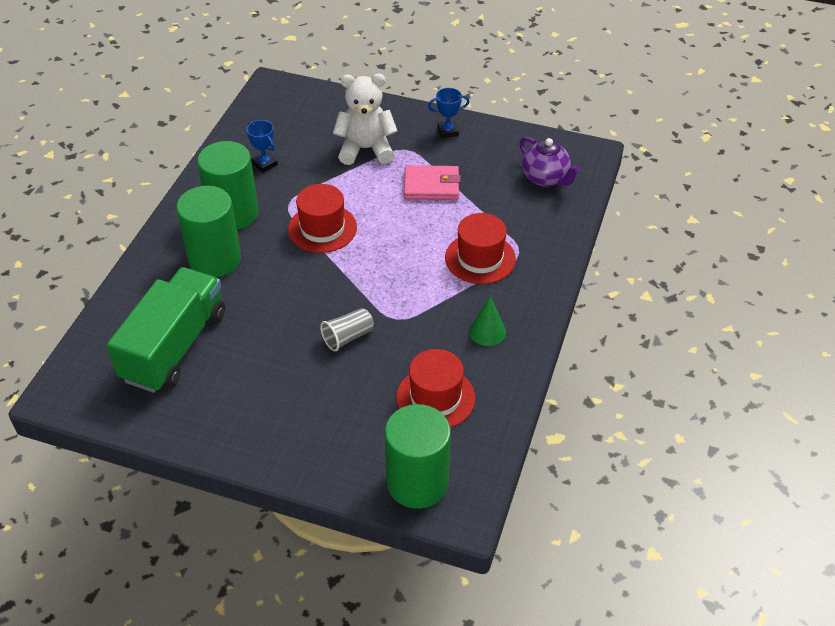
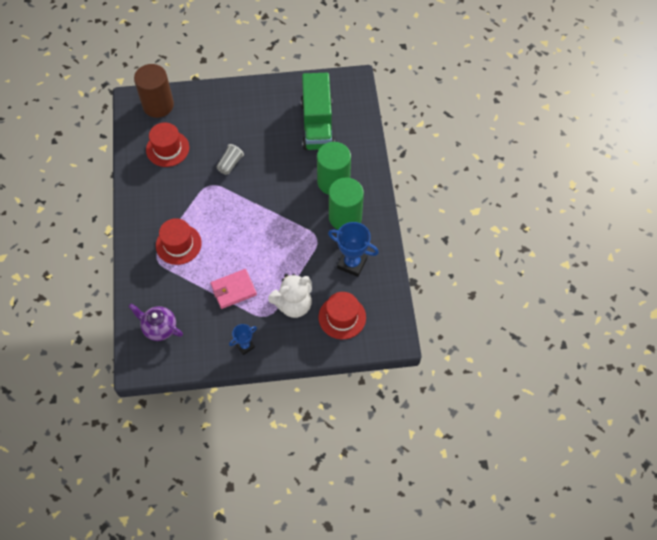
camera: 155 degrees right, 15 degrees up
(264, 164) = (352, 263): blue trophy -> blue trophy, size x1.73
(322, 228) = (284, 228): red hat -> red hat (342, 317)
(417, 482) = (158, 105): green cylinder -> brown cylinder
(487, 331) = (155, 196): green cone -> none

